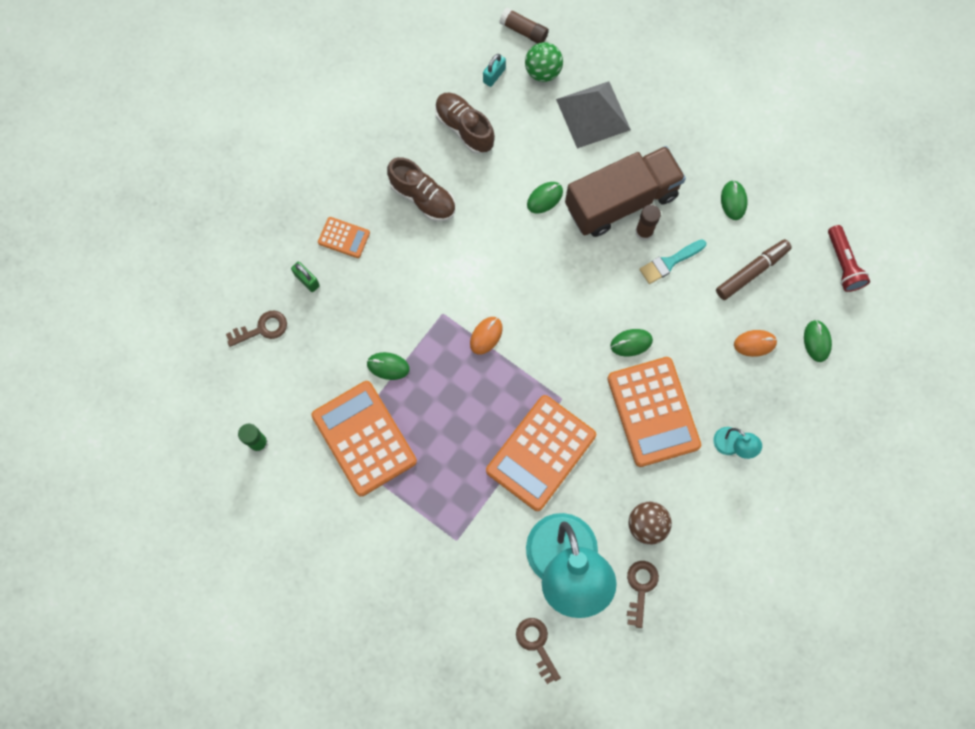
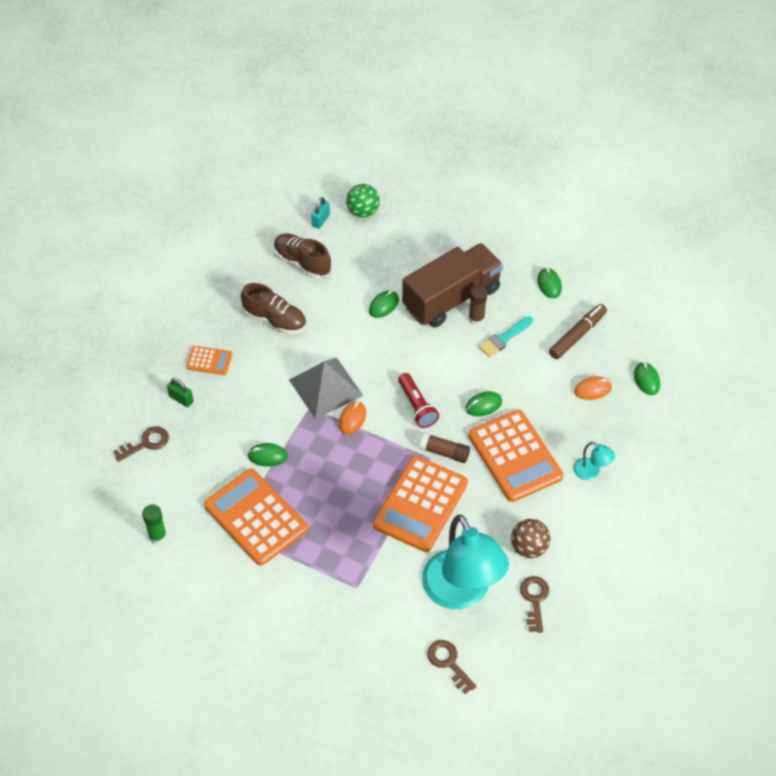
camera: 10 degrees left, 20 degrees down
(524, 31) = (340, 184): brown glue stick -> brown glue stick (444, 452)
(593, 114) = (413, 237): grey pyramid -> grey pyramid (325, 387)
(843, 264) = (655, 318): red flashlight -> red flashlight (417, 406)

